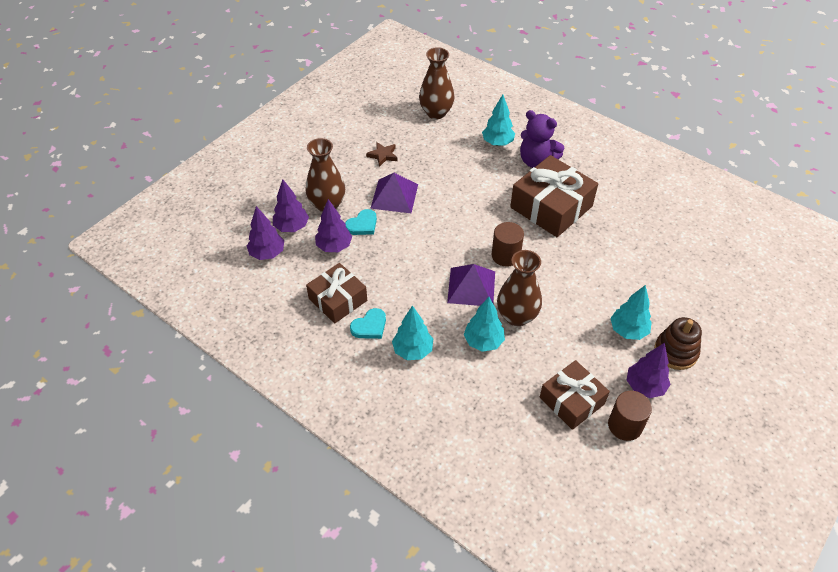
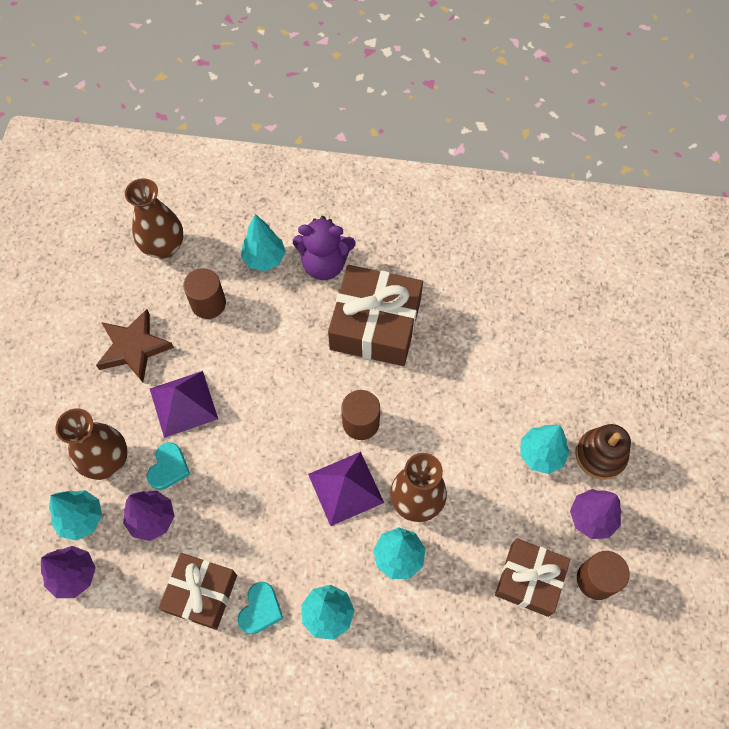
camera: 30 degrees left, 15 degrees up
(292, 227) = (81, 518): purple tree -> turquoise tree
(383, 155) = (134, 348): brown star -> brown star, size x1.73
(445, 152) = (208, 303): none -> brown cylinder

